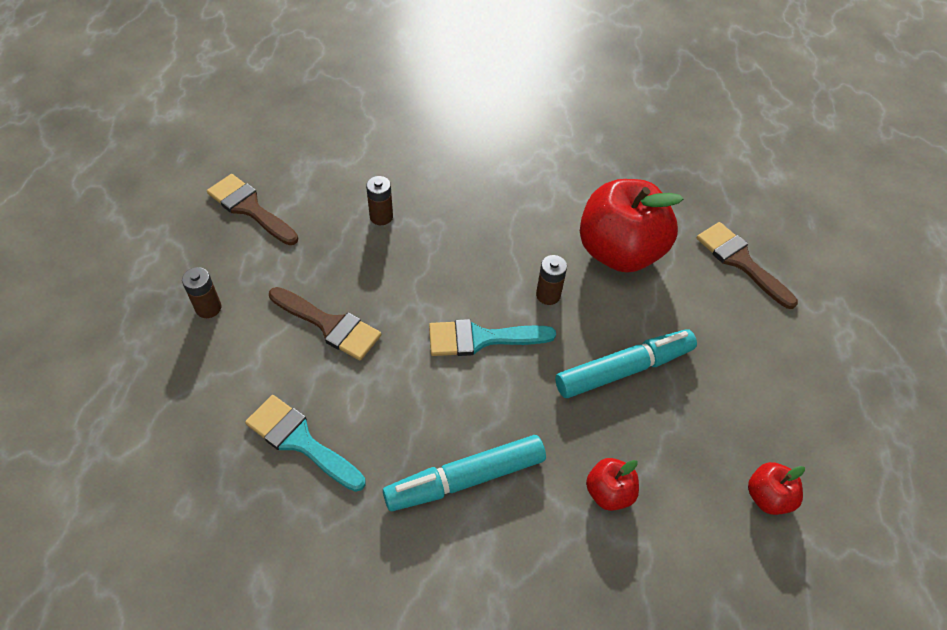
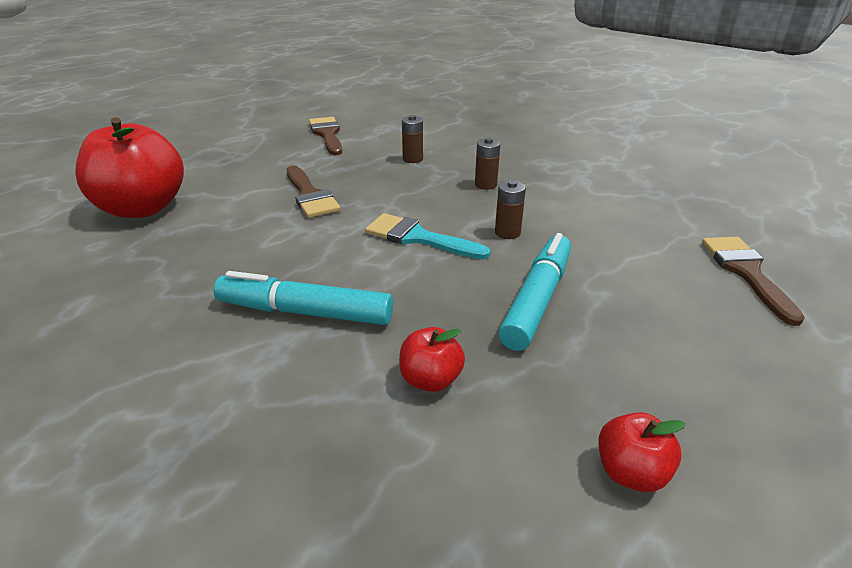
camera: 35 degrees right, 20 degrees down
(208, 308) = (243, 165): brown battery -> brown battery (485, 185)
(300, 441) = (212, 242): turquoise brush -> none
(619, 252) = (606, 229): red apple -> red apple (142, 208)
(623, 369) = (536, 300): turquoise marker -> turquoise marker turned 75 degrees counterclockwise

